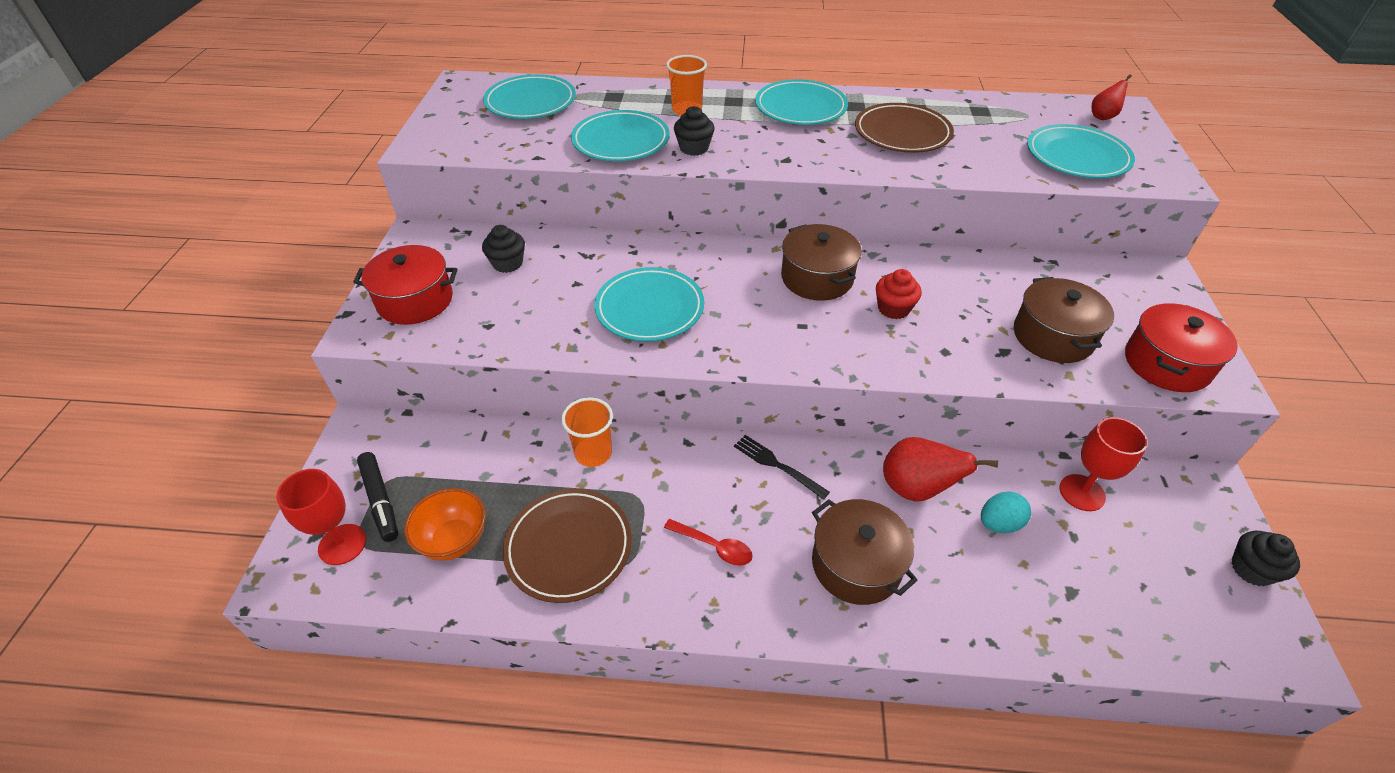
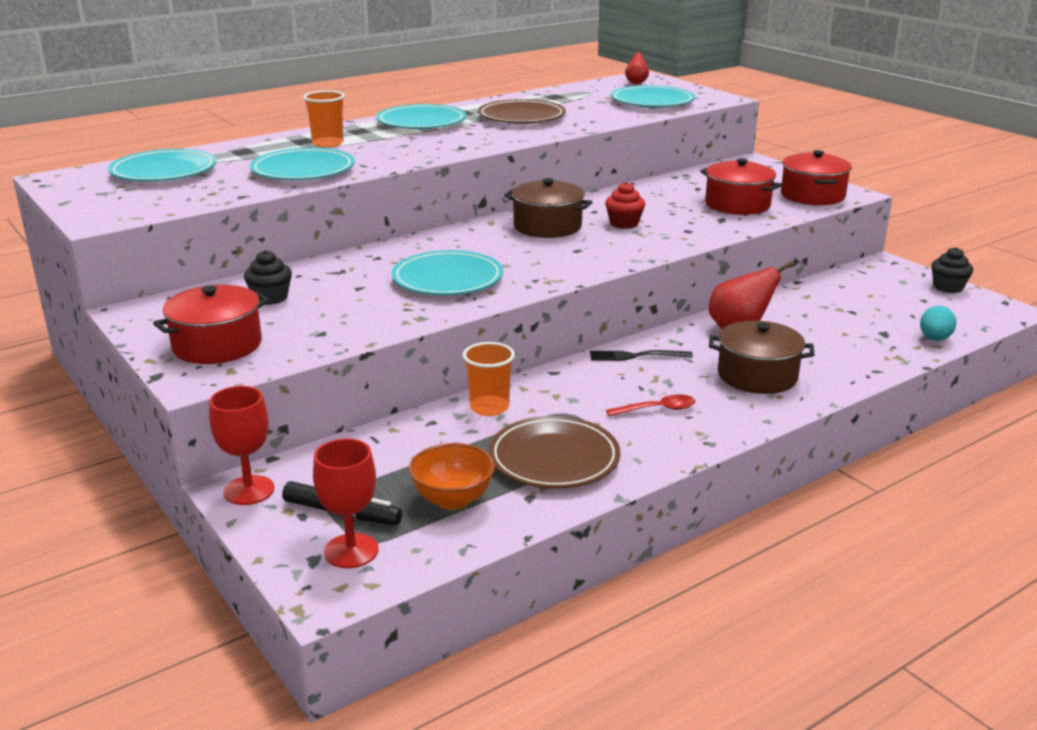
camera: 40 degrees left, 20 degrees down
(694, 148) = (376, 159): black cupcake -> none
(999, 523) = (807, 323): turquoise egg -> turquoise egg (934, 339)
(1053, 336) = (737, 204): brown pot -> red pot
(1082, 492) = (829, 293): red goblet -> red goblet (249, 490)

